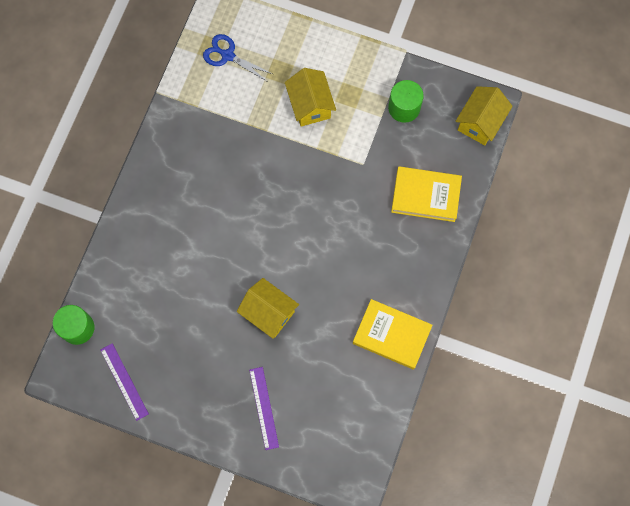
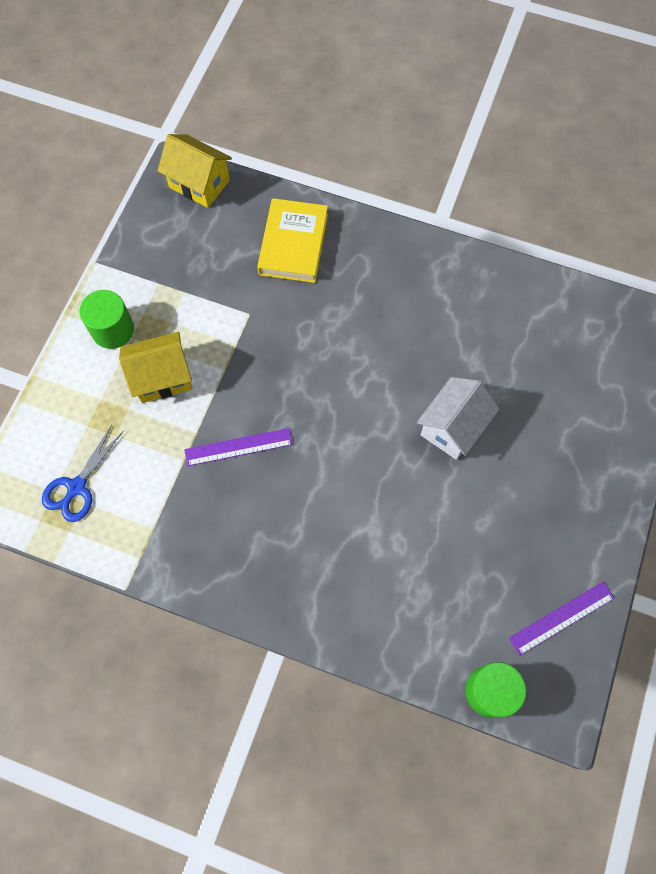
camera: 90 degrees left, 5 degrees down
(264, 408) = (578, 432): purple ruler -> purple ruler (238, 447)
(269, 313) = (453, 427): yellow house -> white house
(391, 335) = (473, 285): yellow book -> none
(404, 108) = (173, 266): green cylinder -> green cylinder (113, 330)

